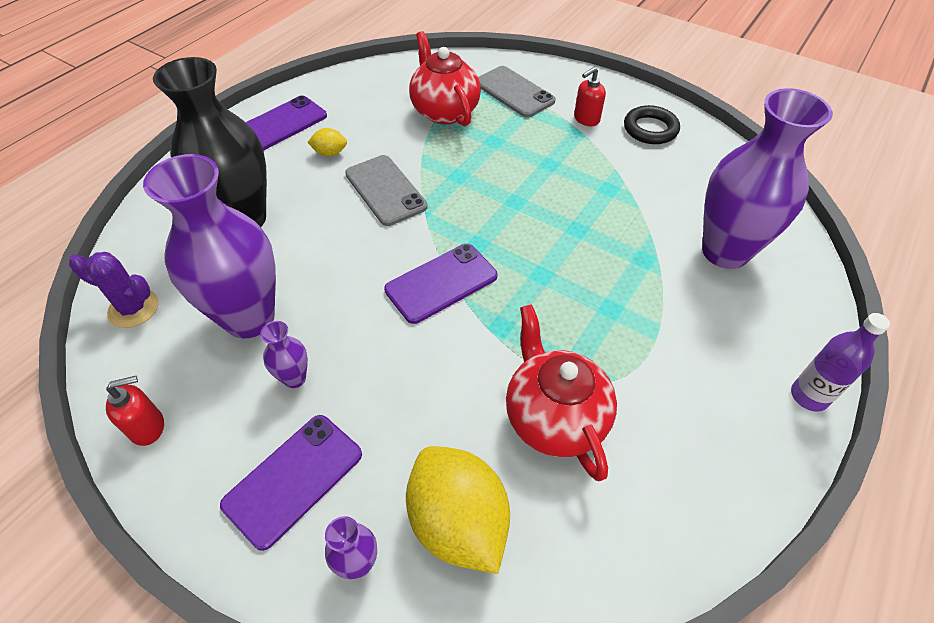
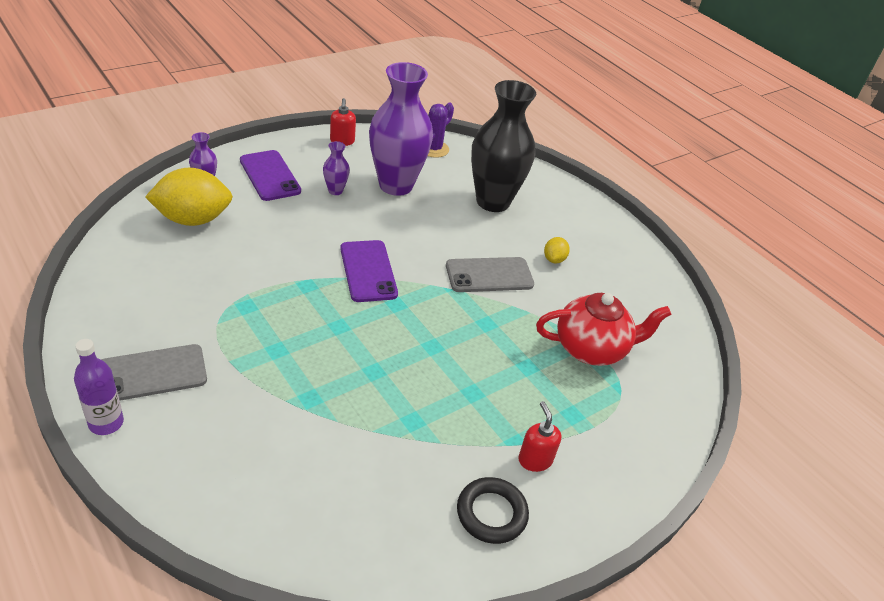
camera: 105 degrees right, 10 degrees down
(282, 124) = (607, 244): purple phone -> none
(514, 92) = (610, 418): grey phone -> grey phone (152, 373)
(554, 417) = (218, 280): red teapot -> none
(725, 251) = (276, 465): purple vase -> none

